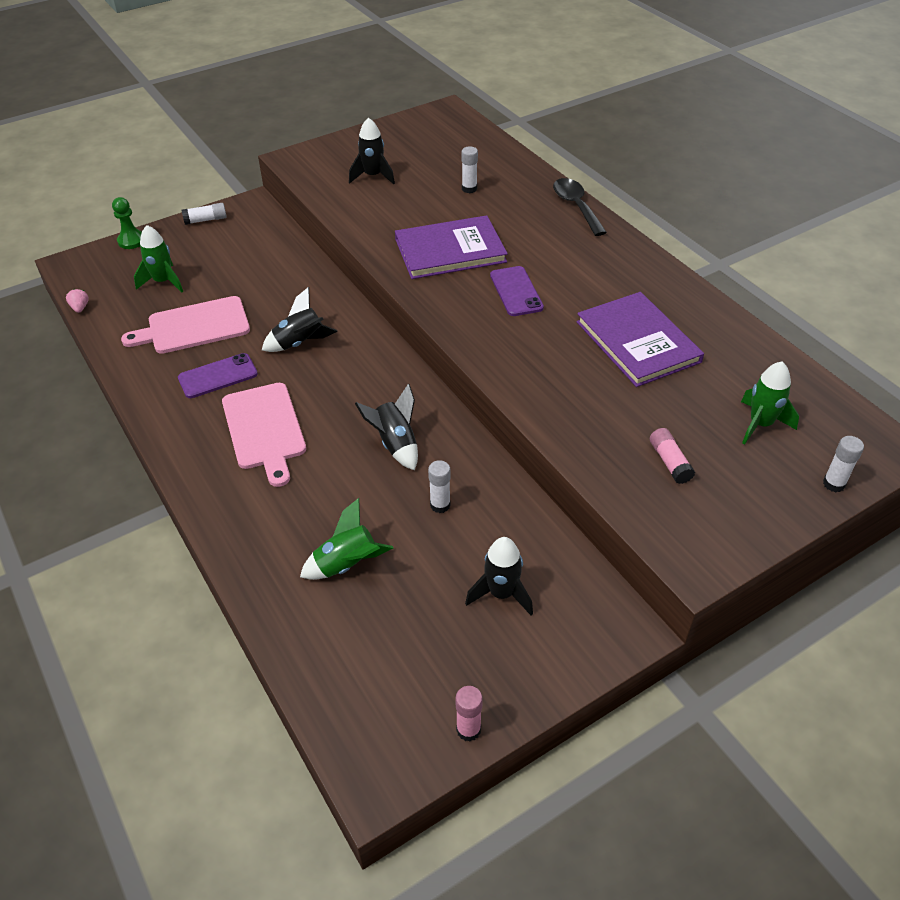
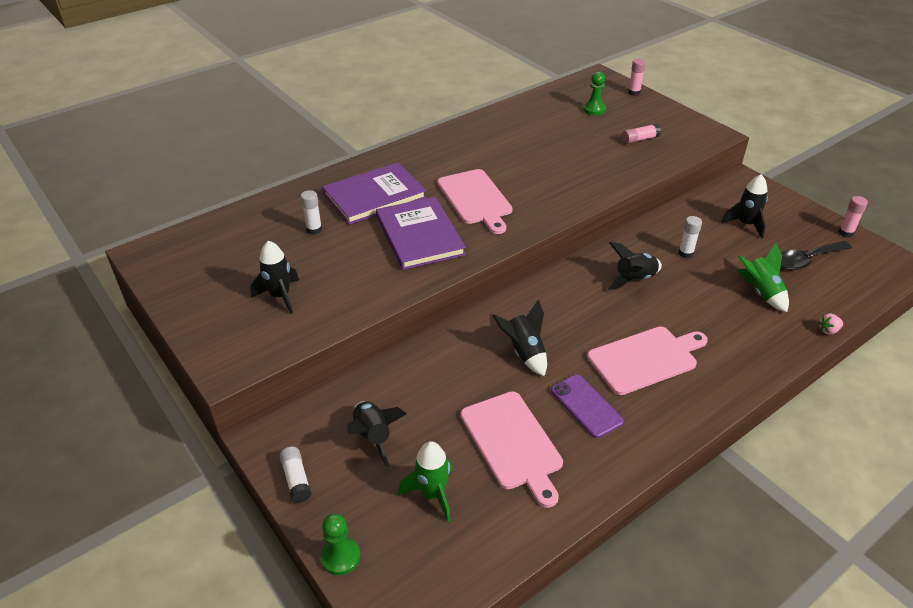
camera: 95 degrees left, 5 degrees down
(80, 308) = (494, 575): pink strawberry -> pink strawberry (828, 330)
(231, 253) = (373, 437): none -> black rocket
(516, 291) = (475, 199): purple phone -> pink cutting board
(576, 206) = (350, 171): black spoon -> black spoon (806, 260)
(637, 342) = (526, 147): purple book -> purple book (374, 196)
(760, 424) = (594, 109): green rocket -> green pawn
(833, 484) = (634, 93): white glue stick -> pink glue stick

